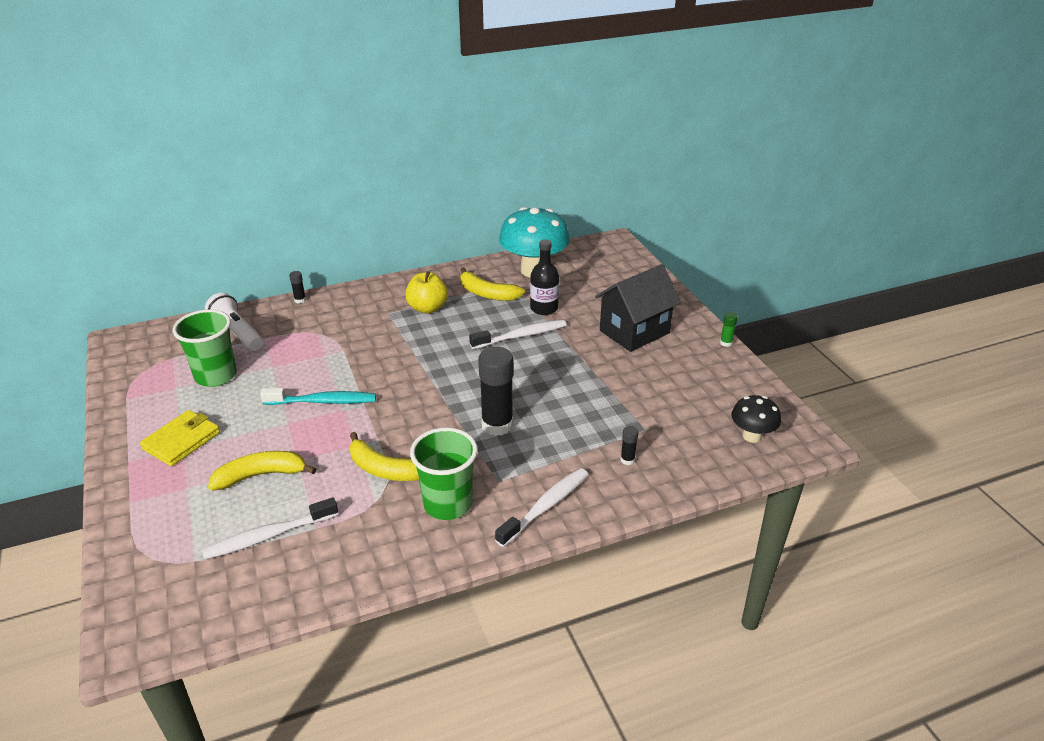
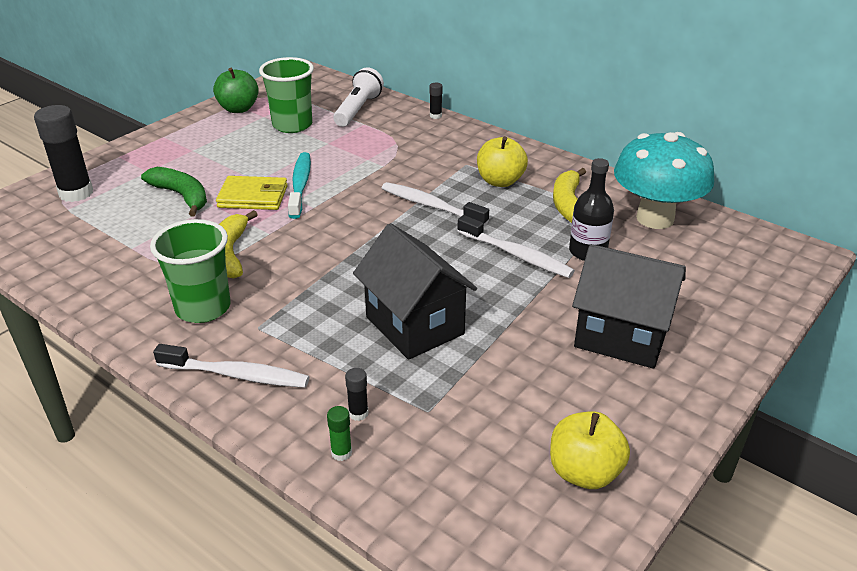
camera: 60 degrees right, 0 degrees up
(139, 398) = (238, 109): none -> green apple
(181, 441) = (200, 146): yellow wallet -> yellow wallet (253, 197)
(261, 475) = (181, 196): yellow banana -> green banana
(268, 536) = (110, 229): white toothbrush -> white toothbrush (430, 205)
(323, 401) = (300, 185): turquoise toothbrush -> turquoise toothbrush turned 150 degrees counterclockwise
(497, 425) = (346, 295): black glue stick -> black glue stick (76, 193)
(558, 405) = (415, 325): none -> black house
(726, 343) = (693, 432): green glue stick -> green glue stick (341, 453)
(732, 391) = (584, 472): none -> yellow apple
(751, 436) = (498, 523): black mushroom -> none

